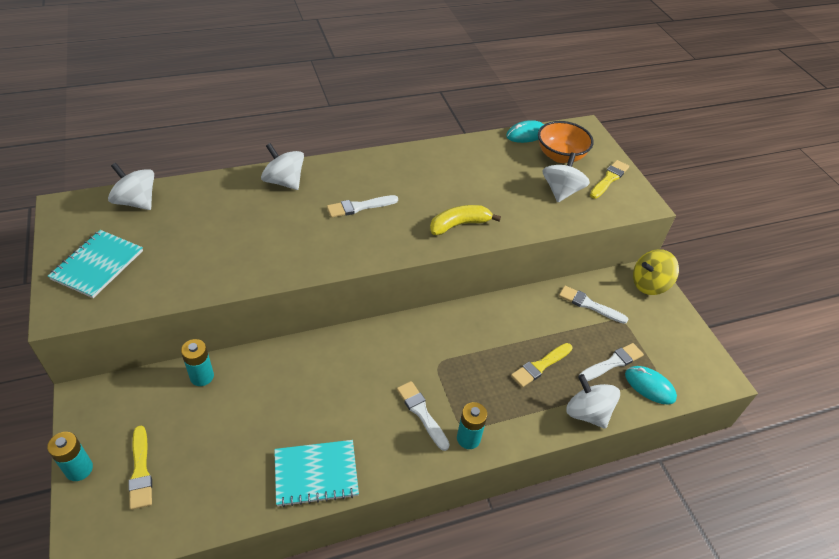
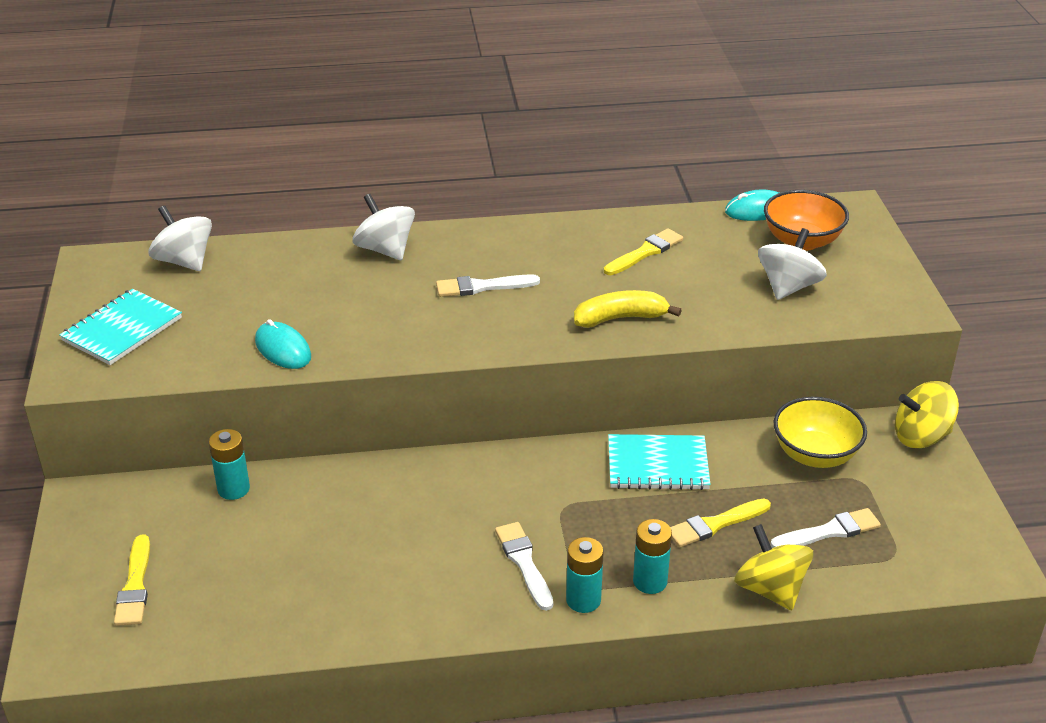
camera: 15 degrees right, 10 degrees down
(79, 469) = (60, 575): turquoise battery -> turquoise battery (650, 581)
(316, 474) = (360, 616): turquoise notebook -> turquoise notebook (657, 465)
(587, 413) = (770, 589): white spinning top -> yellow spinning top
(589, 305) = (815, 455): white brush -> yellow bowl
(609, 179) = (870, 275): yellow brush -> yellow brush (645, 252)
(649, 386) = (879, 567): turquoise mouse -> turquoise mouse (283, 349)

